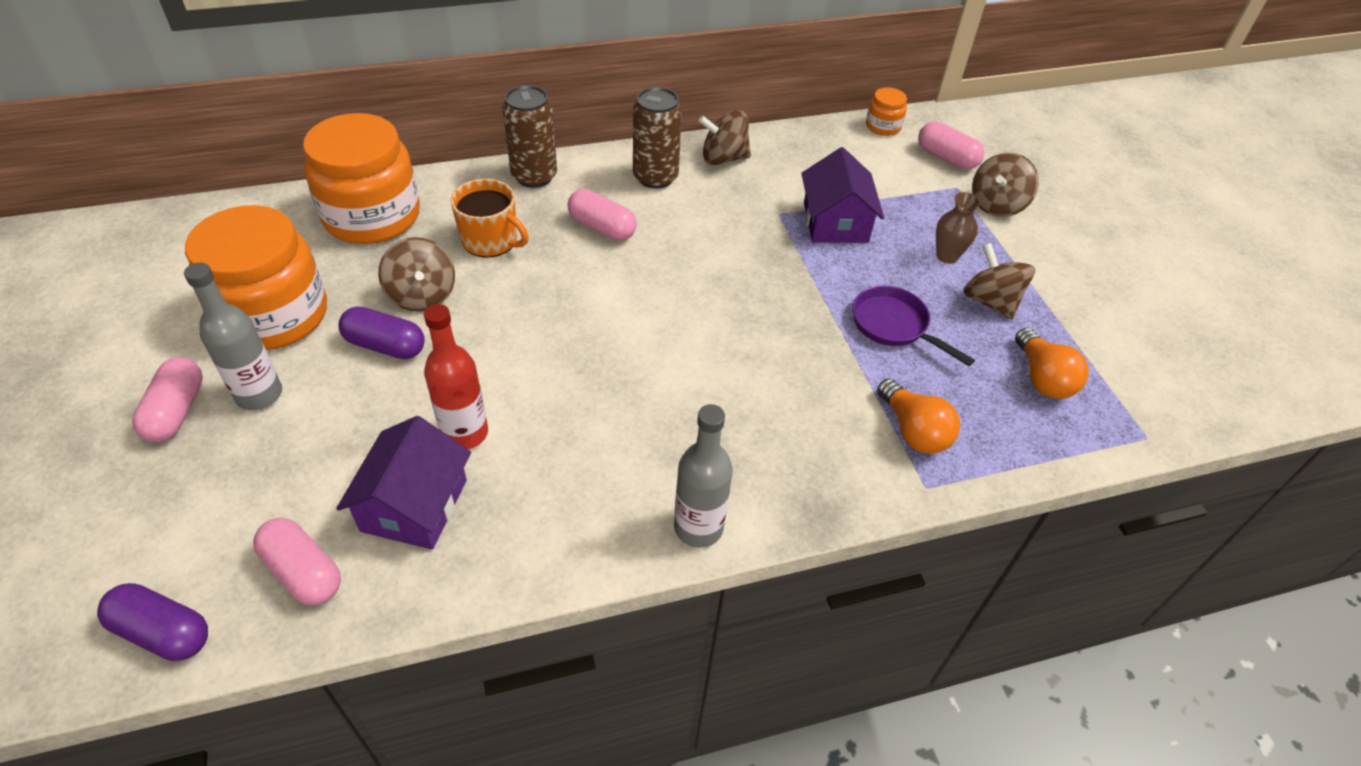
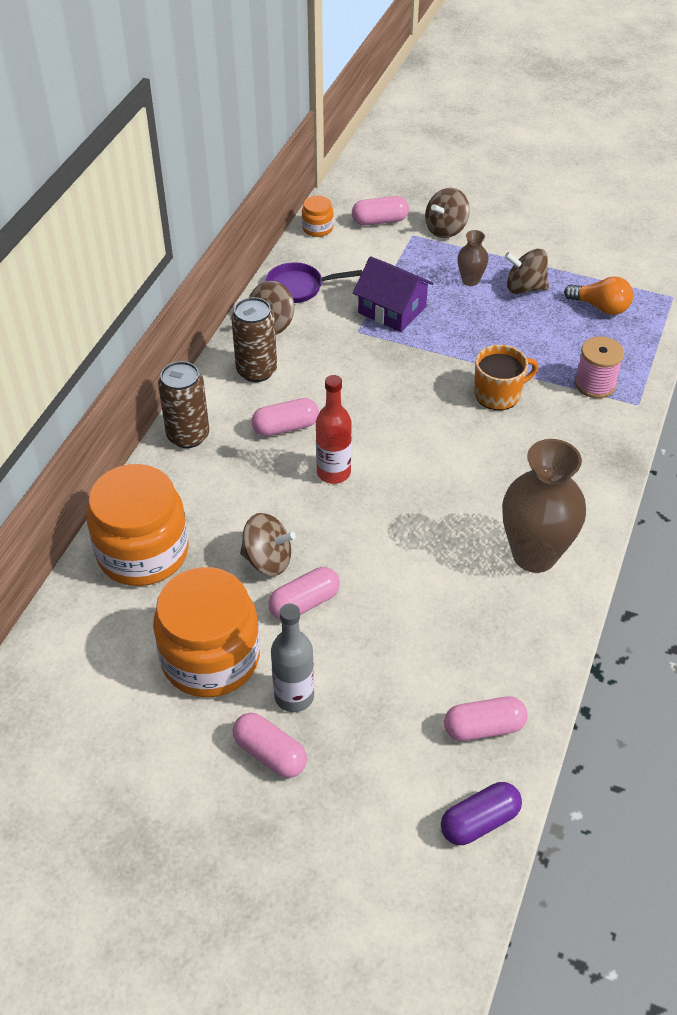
camera: 50 degrees left, 0 degrees up
(385, 345) = (304, 603): purple capsule -> pink capsule
(414, 505) = (471, 647): purple house -> none
(465, 433) = (428, 594): red bottle -> red bottle (333, 472)
(491, 241) = (242, 494): orange mug -> orange mug (498, 394)
(593, 498) = (534, 555): none -> brown vase
(698, 527) = (592, 517): grey bottle -> none
(894, 326) = (508, 341): purple pan -> purple pan (299, 287)
(913, 430) = (595, 384): orange light bulb -> pink spool
(996, 205) = (446, 229): brown spinning top -> brown spinning top turned 60 degrees clockwise

